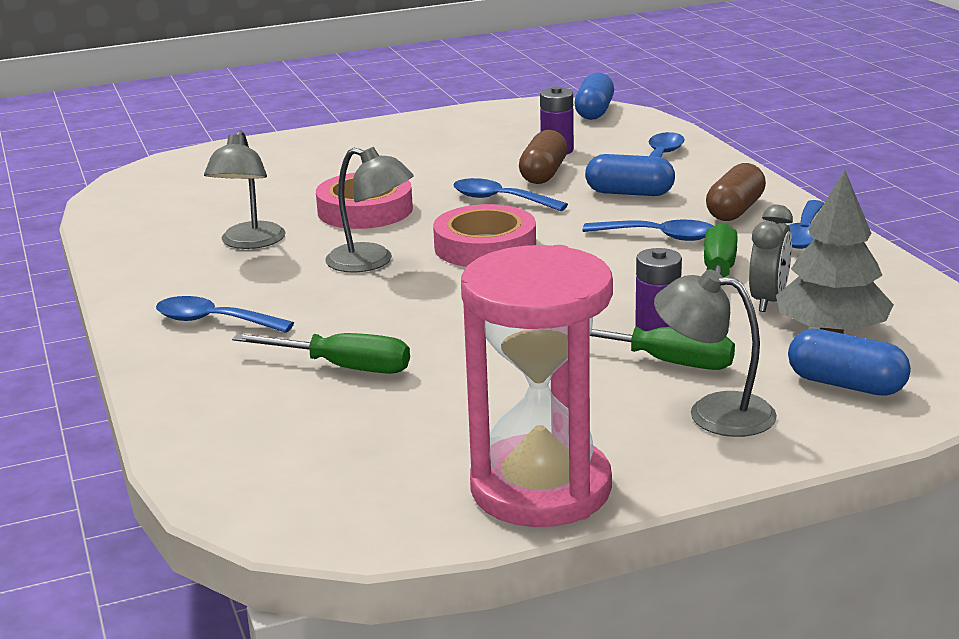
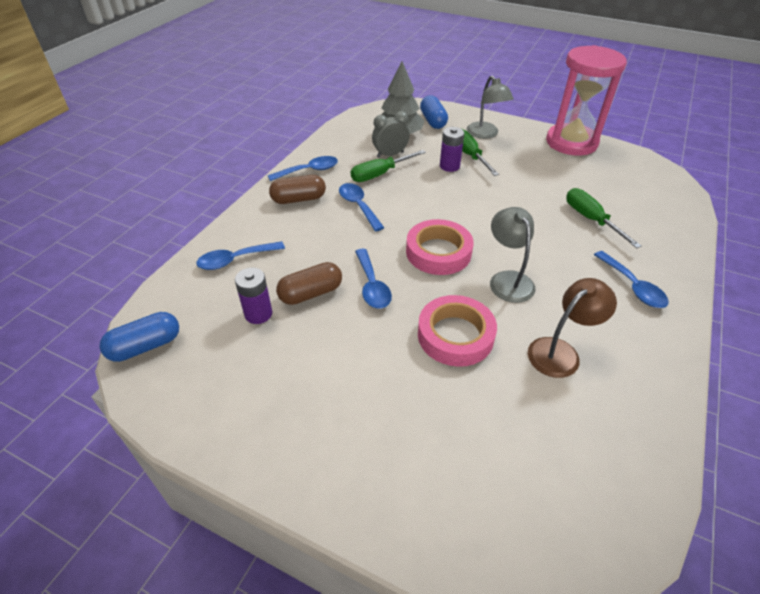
camera: 135 degrees left, 20 degrees up
(249, 243) = (560, 351): grey lamp -> brown lamp
(629, 193) = (309, 242): blue capsule -> none

